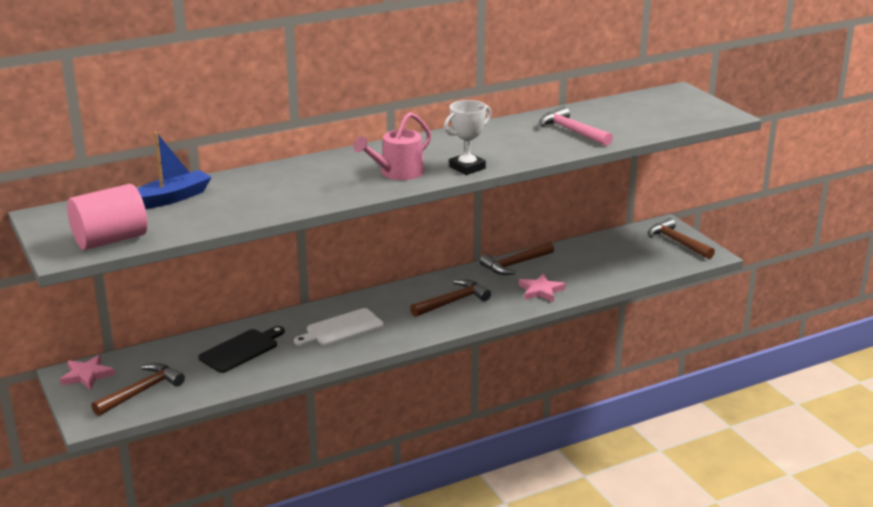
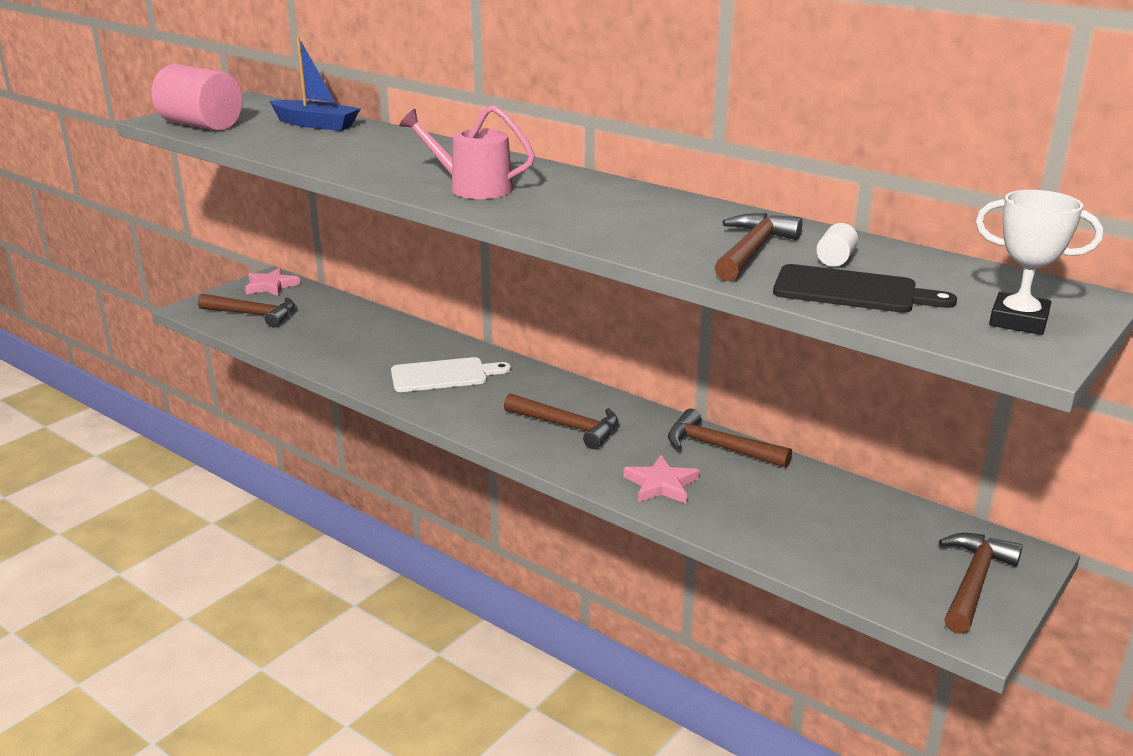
camera: 65 degrees right, 0 degrees up
(241, 350) = (360, 336): black cutting board -> black cutting board (852, 291)
(341, 329) = (444, 375): white cutting board -> white cutting board turned 135 degrees clockwise
(467, 167) = (530, 215): white trophy -> white trophy (1018, 321)
(572, 131) = (752, 250): pink hammer -> brown hammer
(599, 119) = (835, 260): none -> white cylinder

